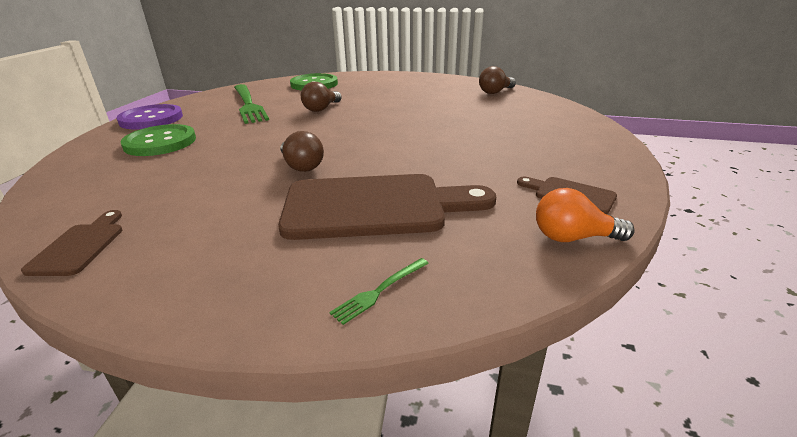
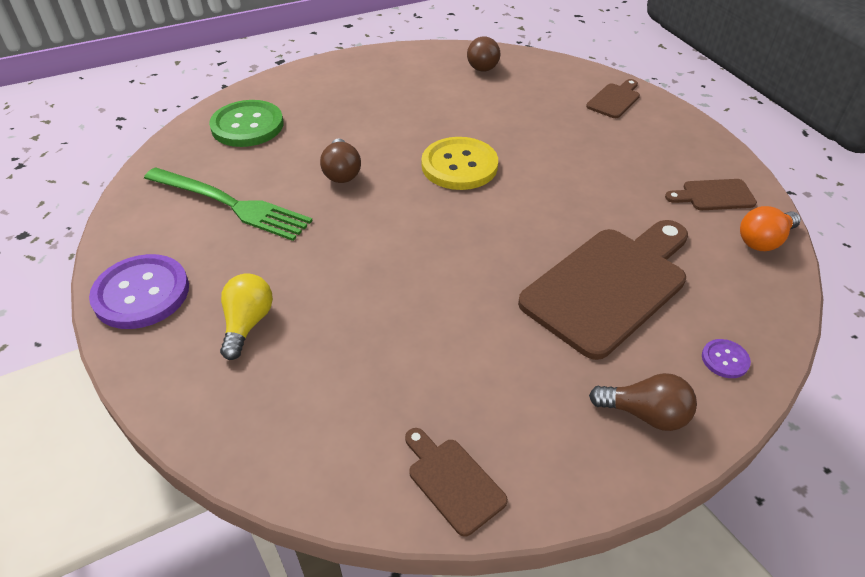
camera: 40 degrees left, 15 degrees up
(160, 142) = (247, 323): green button -> yellow light bulb
(301, 166) = (473, 272): brown light bulb -> brown light bulb (645, 414)
(379, 291) = (725, 359): green fork -> purple button
(392, 124) = (459, 166): none -> yellow button
(570, 126) = (614, 100): none -> brown cutting board

